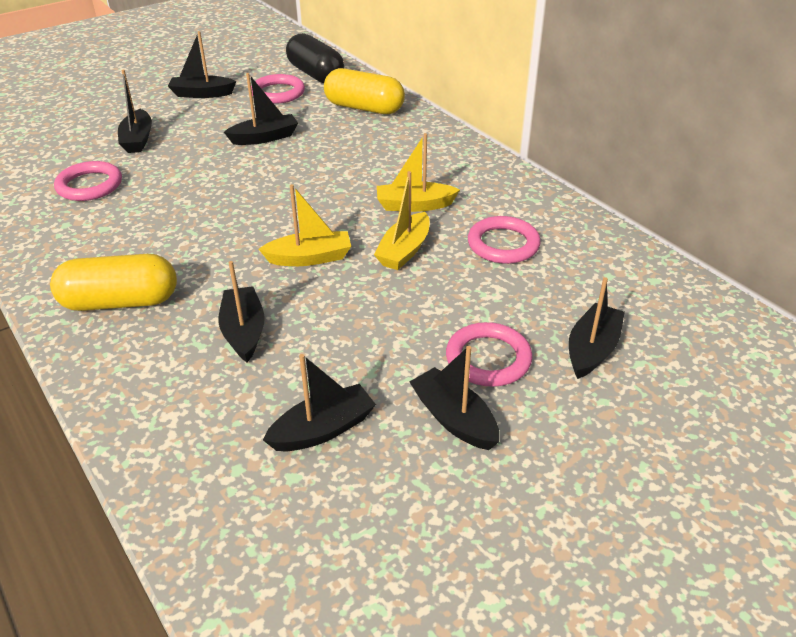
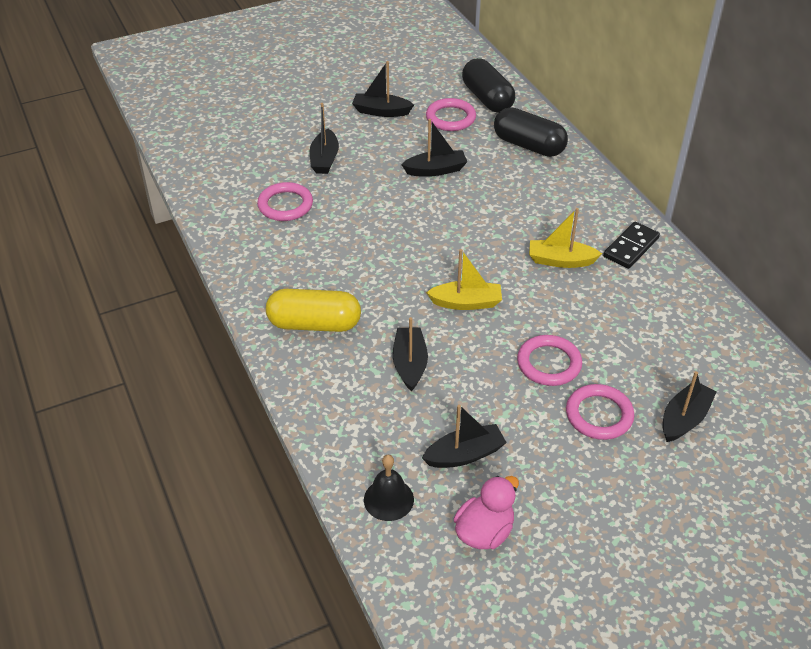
camera: 10 degrees right, 5 degrees up
(221, 504) = (388, 499): none -> black bell
(360, 528) = (484, 532): none -> pink duck
(364, 108) = (528, 145): yellow capsule -> black capsule
(404, 251) = (546, 306): yellow boat -> none
(454, 419) = (564, 461): black boat -> none
(490, 185) = (631, 247): none -> black domino
(503, 244) = (631, 310): pink ring -> pink ring (549, 363)

